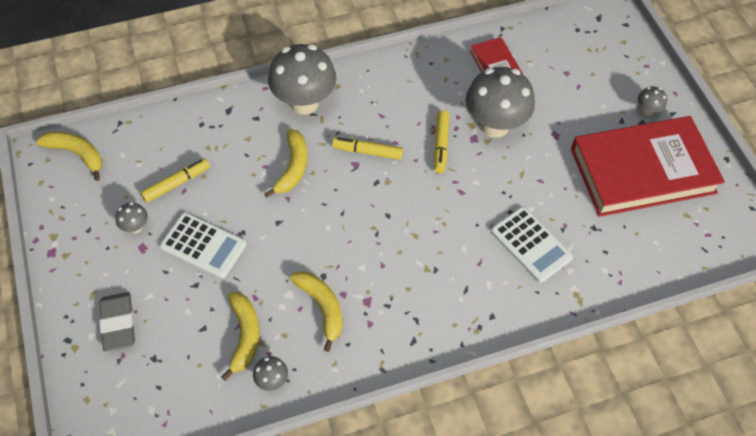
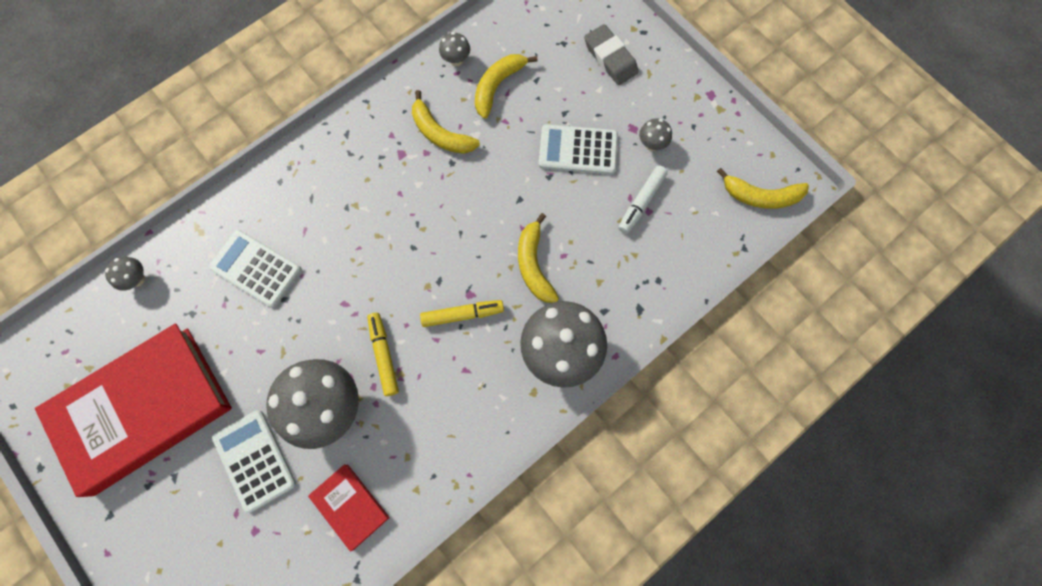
camera: 160 degrees right, 15 degrees up
(176, 183) = (641, 202): yellow marker -> white marker
(244, 335) = (497, 86): yellow banana -> yellow banana turned 60 degrees clockwise
(559, 111) = (254, 460): none -> white calculator
(647, 111) = (142, 506): grey mushroom -> grey mushroom (137, 279)

